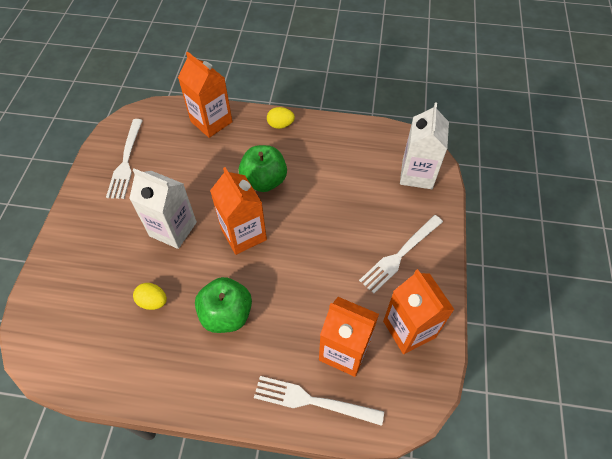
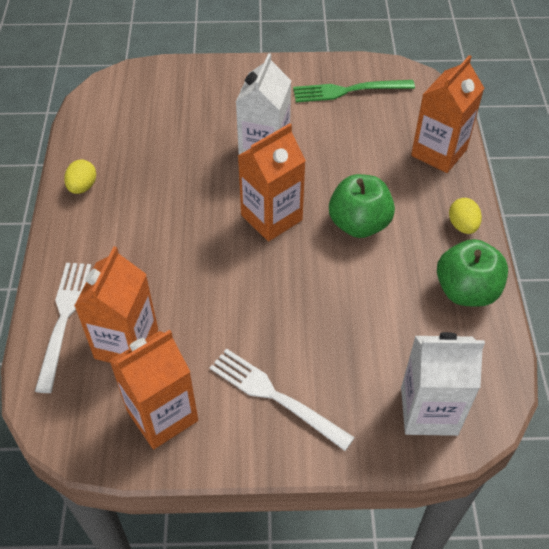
camera: 80 degrees right, 5 degrees down
(126, 162) = (347, 91): white fork -> green fork
(153, 301) = (170, 157): yellow egg -> yellow egg (82, 187)
(226, 314) = (162, 222): green apple -> green apple (466, 291)

